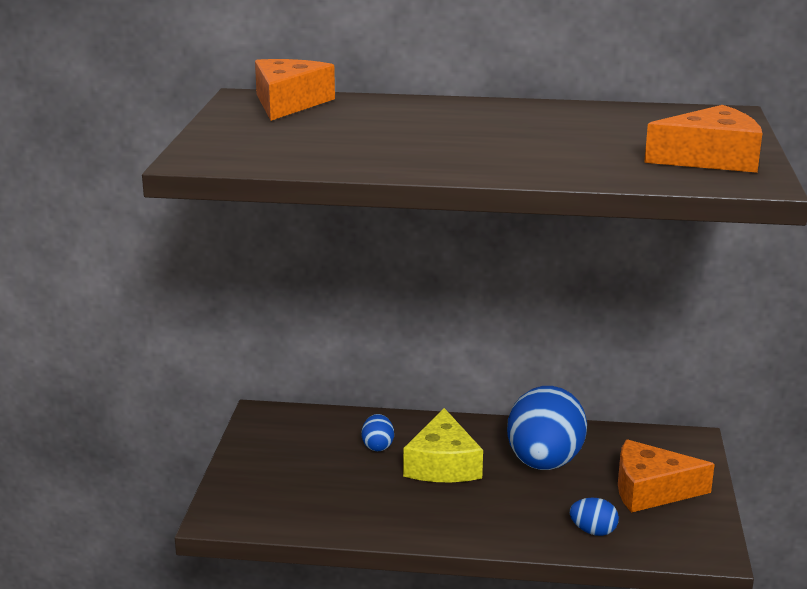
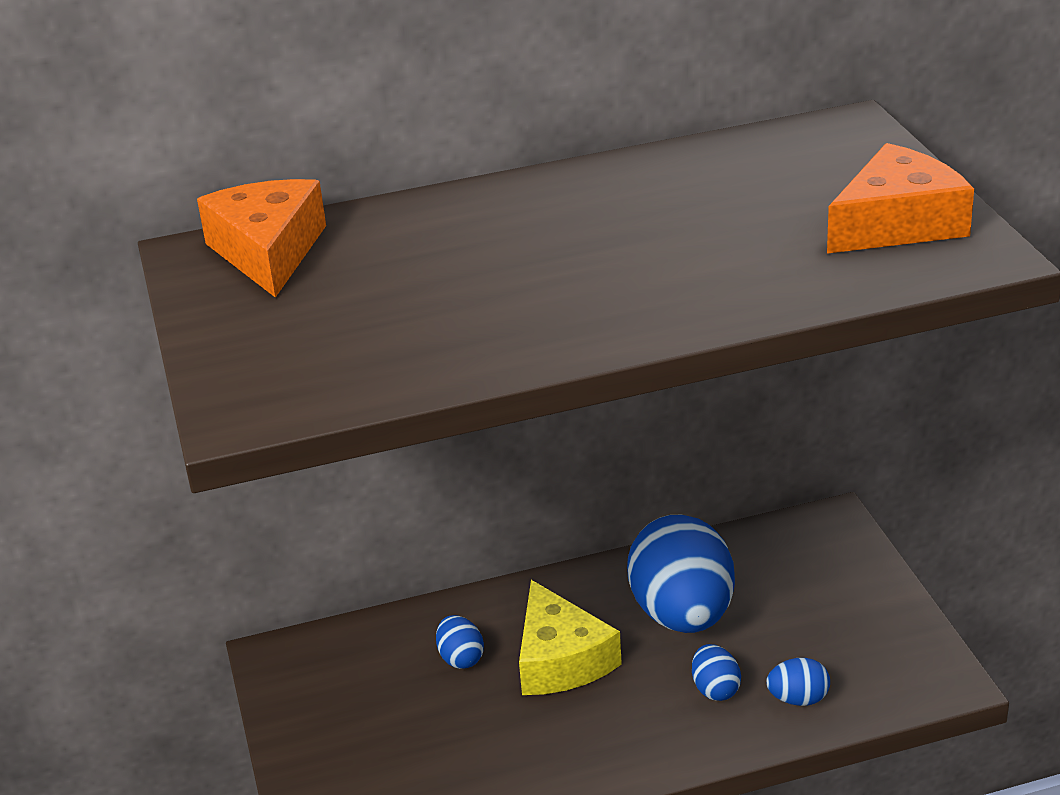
camera: 20 degrees left, 10 degrees up
(537, 509) = (715, 689): none -> blue egg
(651, 490) = (829, 613): orange cheese -> none

